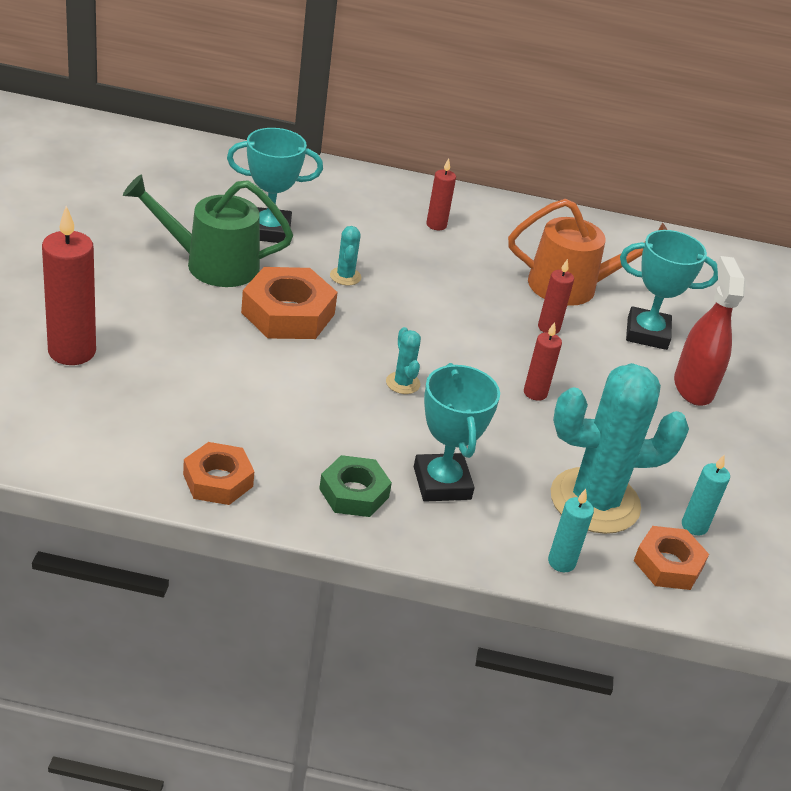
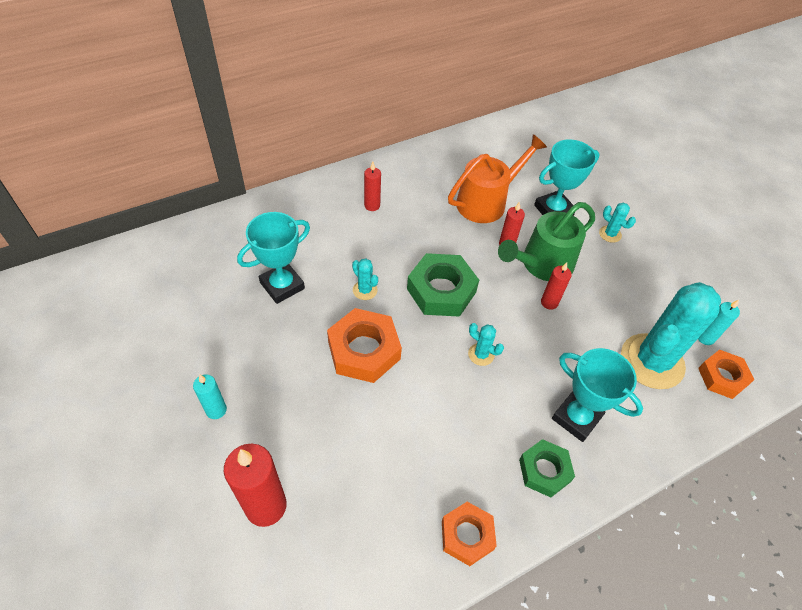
camera: 35 degrees left, 15 degrees up
(212, 264) = (276, 345): green watering can -> green watering can (542, 264)
(425, 319) = (441, 290): none -> green nut
(561, 562) = (682, 423): turquoise candle -> turquoise candle (216, 410)
(693, 387) = (610, 234): red spray bottle -> turquoise cactus

